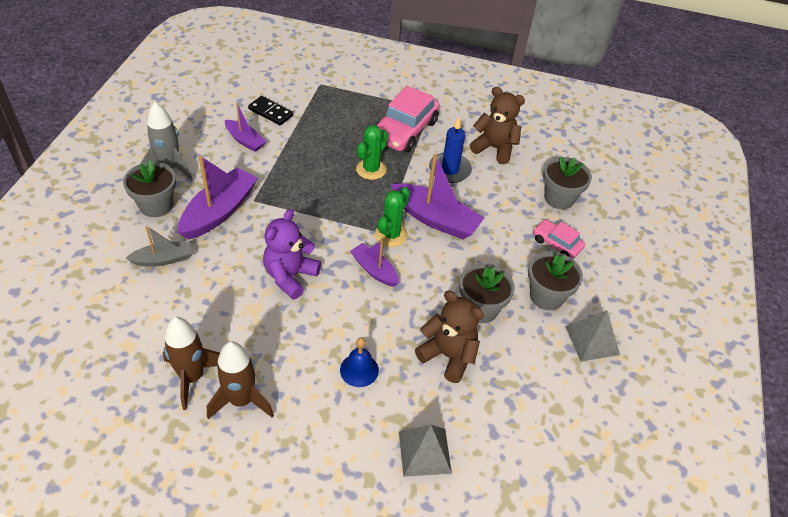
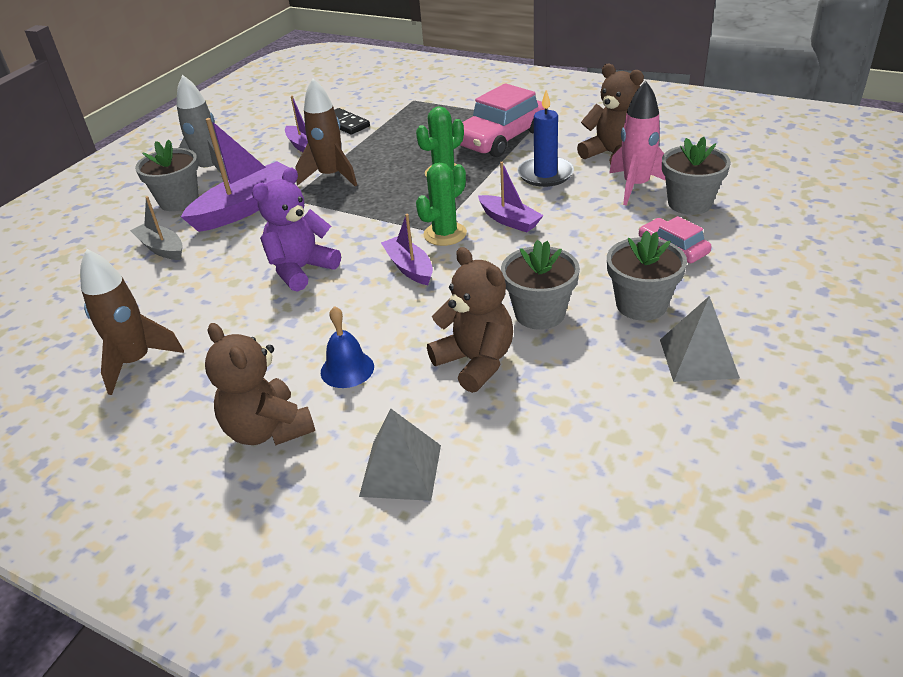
camera: 20 degrees right, 10 degrees down
(163, 259) = (161, 248): grey boat -> grey boat turned 135 degrees counterclockwise
(241, 400) = (183, 390): brown rocket -> brown rocket (331, 176)
(320, 429) = (268, 429): none -> brown teddy bear
(435, 219) = (509, 220): purple boat -> purple boat, size x0.58
(518, 182) = (636, 186): none -> pink rocket

